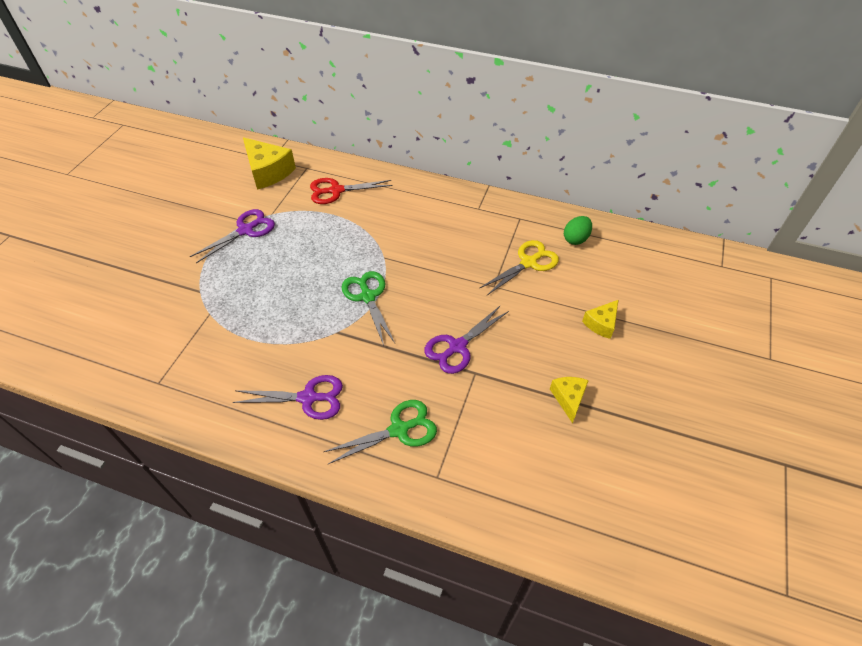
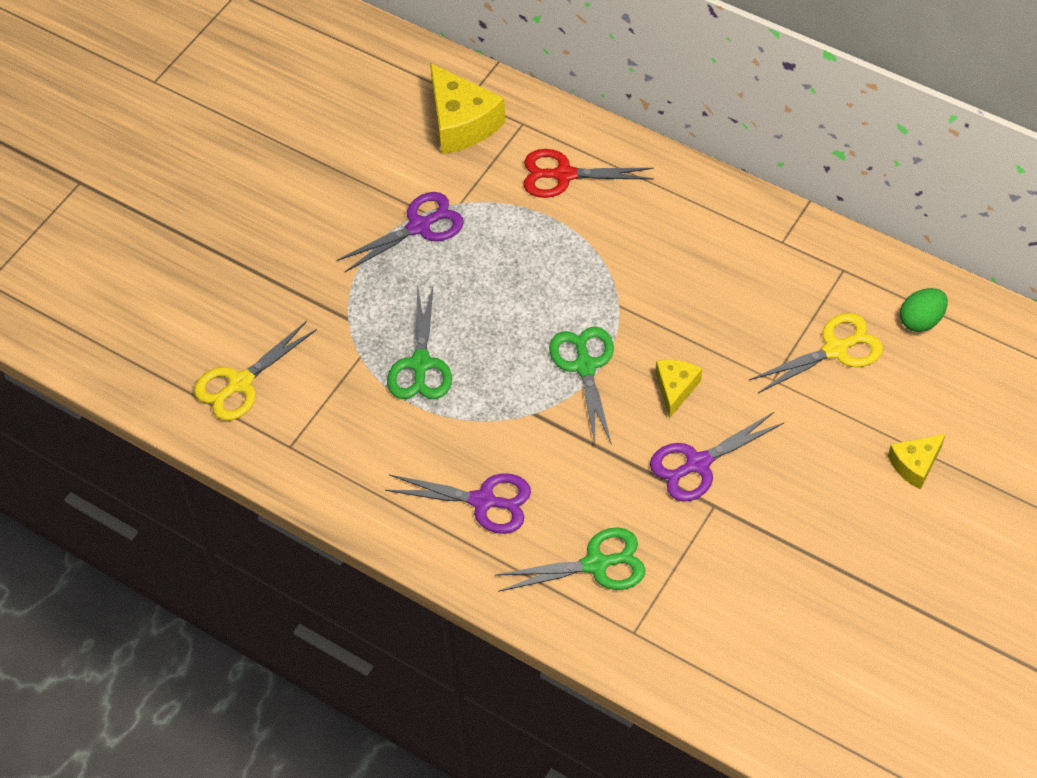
camera: 15 degrees right, 5 degrees up
(120, 345) = (240, 383): none -> yellow scissors
(253, 312) = (420, 364): none -> green scissors
(568, 398) = (833, 563): yellow cheese -> yellow cheese (675, 389)

